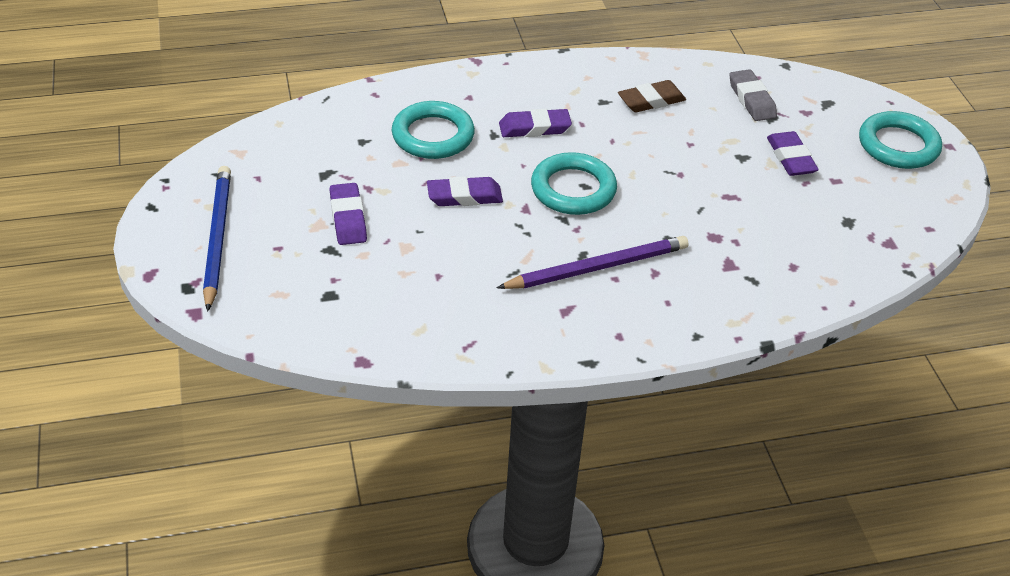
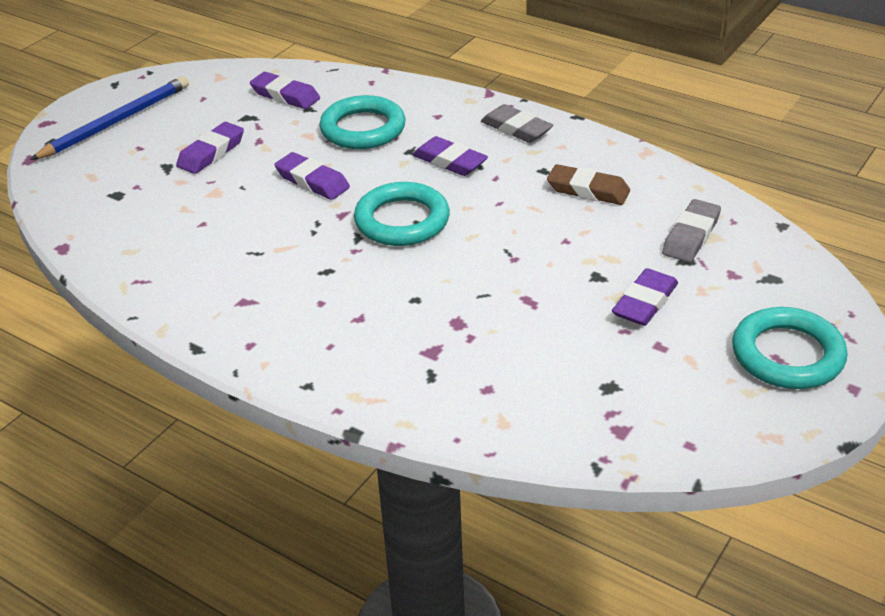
camera: 50 degrees right, 5 degrees down
(326, 139) = (285, 95): none -> purple eraser
(539, 79) = (516, 129): none -> grey eraser
(597, 267) = (320, 286): purple pencil -> none

